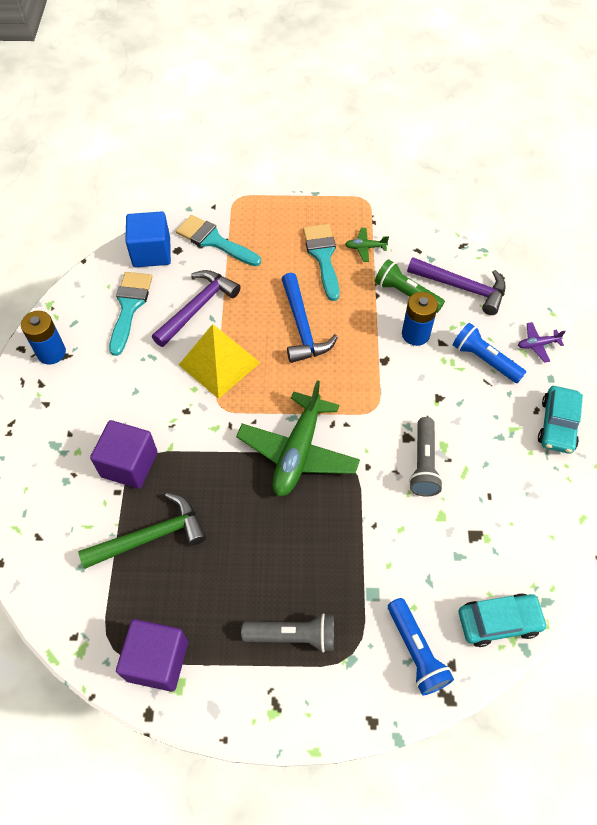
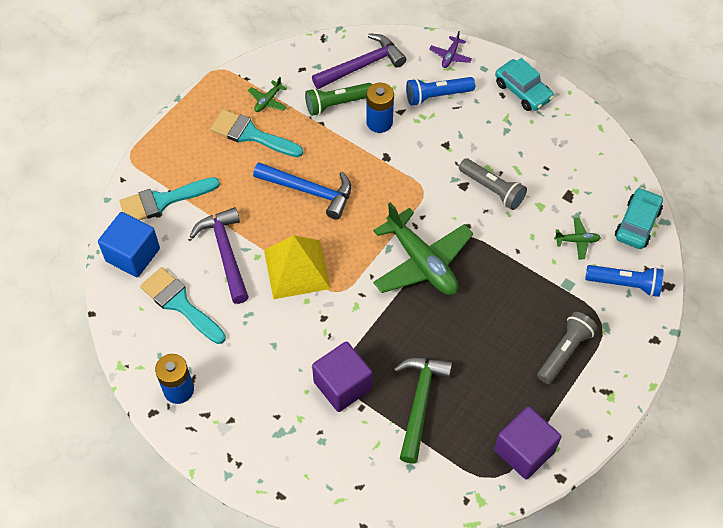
camera: 55 degrees left, 0 degrees up
(429, 573) = (577, 241): none -> green plane

